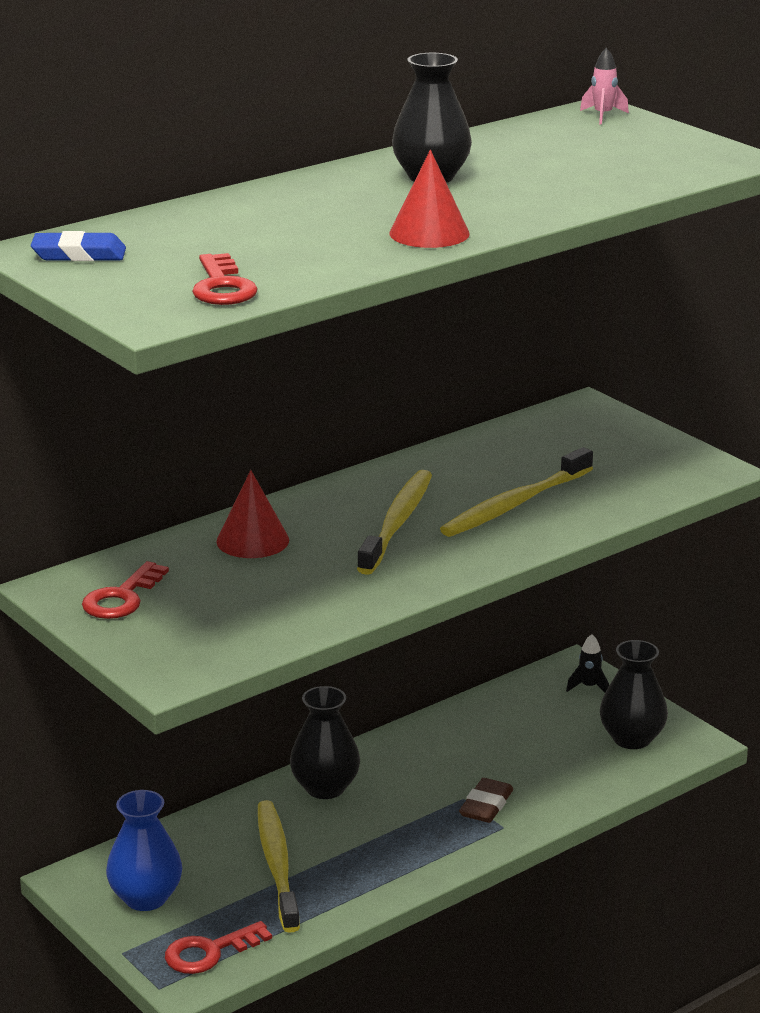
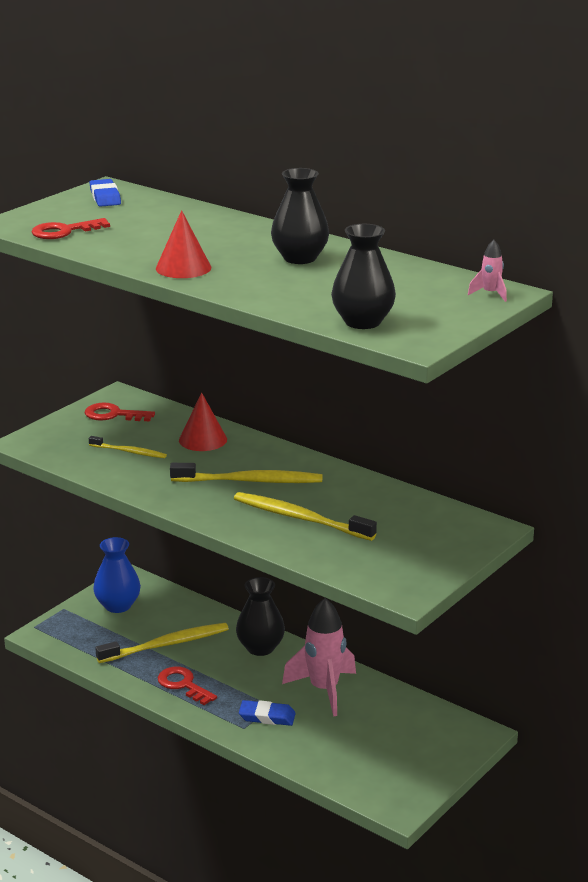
camera: 75 degrees right, 0 degrees up
(209, 952) = (71, 637): red key -> red key (183, 685)
(258, 596) = (129, 452): none -> yellow toothbrush
(445, 754) = (324, 690): none -> pink rocket
(486, 805) = (267, 717): brown eraser -> blue eraser
(589, 687) = (452, 744): black rocket -> none
(632, 739) = (387, 774): black vase -> black vase (362, 322)

